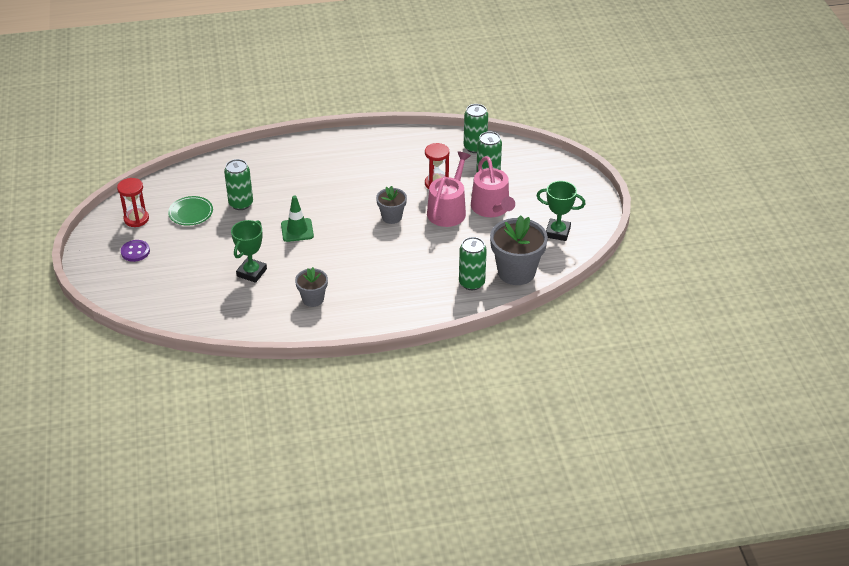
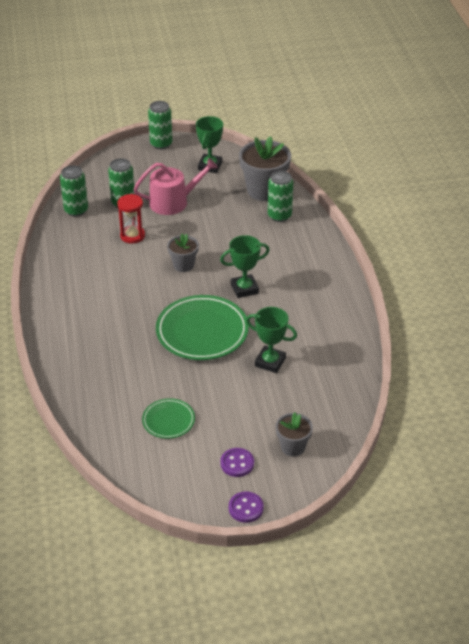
camera: 90 degrees left, 0 degrees up
(87, 256) = (246, 508): none -> purple button
(136, 219) = (177, 470): red hourglass -> none
(241, 204) = (154, 379): green can -> green can (161, 144)
(297, 230) = (202, 331): green traffic cone -> green plate
(313, 299) = (308, 315): grey flower pot -> grey flower pot (293, 447)
(355, 257) = (244, 289): none -> green trophy
(448, 210) = (175, 228): pink watering can -> none

